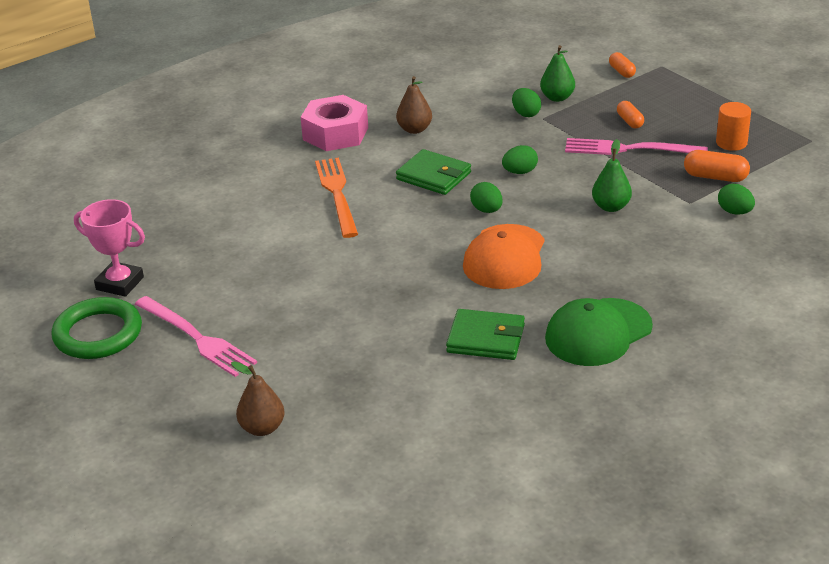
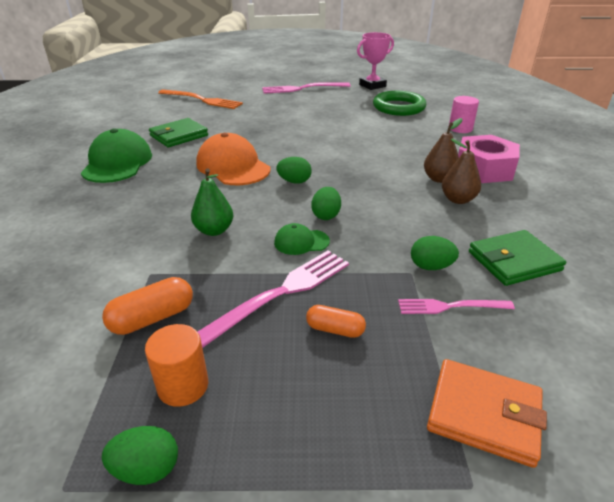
camera: 125 degrees right, 0 degrees up
(98, 334) = (337, 77): green ring -> green ring (398, 107)
(237, 171) = (460, 128): none -> pink cylinder
(262, 428) = (221, 85): brown pear -> brown pear (439, 179)
(337, 194) = (390, 145): orange fork -> orange fork (202, 100)
(434, 176) = (369, 181): green wallet -> green wallet (514, 261)
(557, 98) = (450, 306): green pear -> pink fork
(569, 166) = (301, 242): none -> green cap
(621, 72) = (484, 414): orange capsule -> orange wallet
(735, 212) = (93, 290): green egg -> green egg (147, 469)

